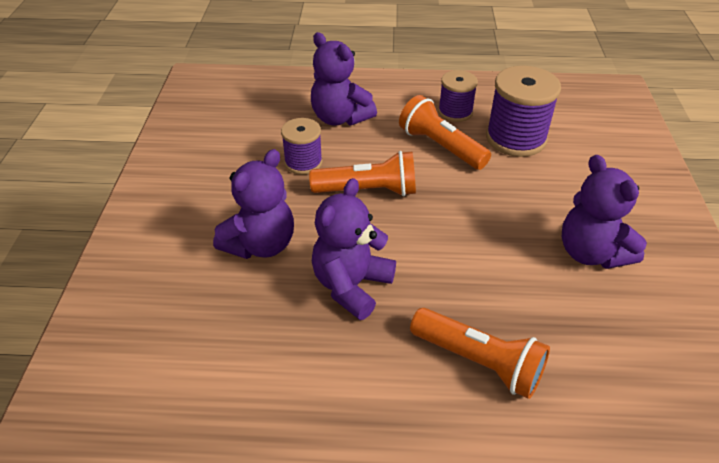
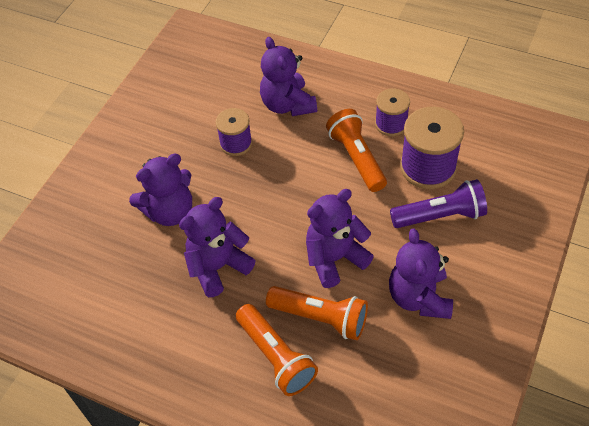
camera: 25 degrees right, 10 degrees up
(368, 190) = (273, 186): orange flashlight -> orange flashlight (321, 318)
(479, 241) = (335, 258): none -> purple teddy bear
(557, 175) = (440, 216): none -> purple flashlight

